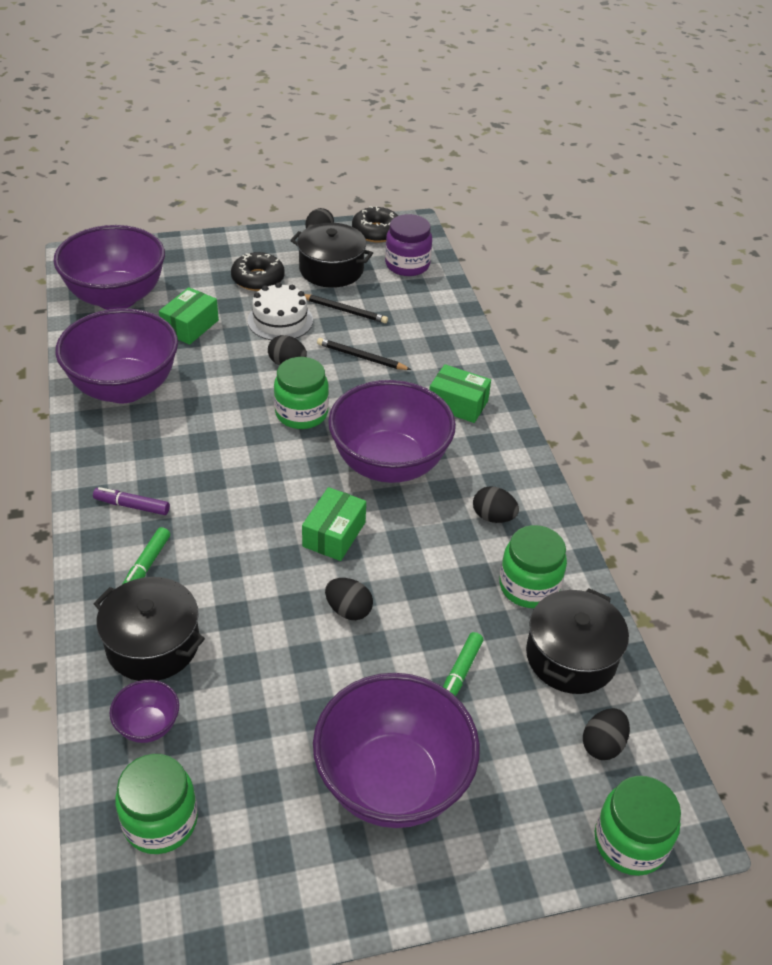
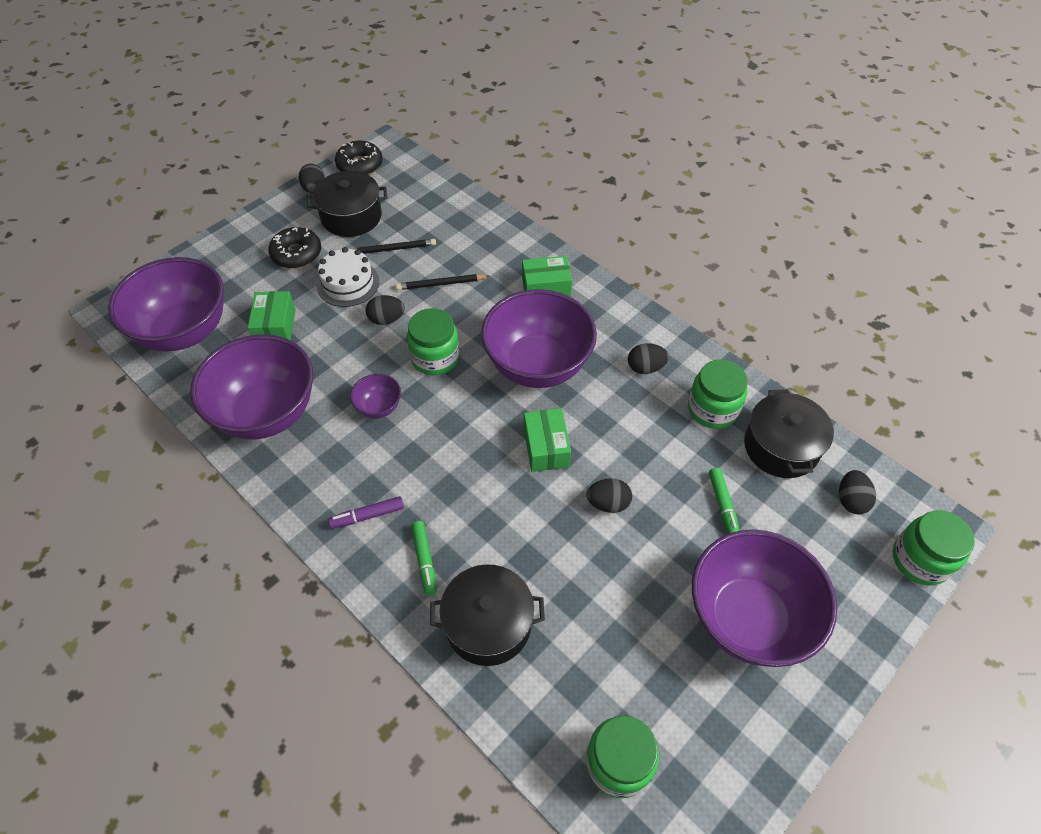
camera: 30 degrees left, 10 degrees up
(148, 725) = (543, 693): purple bowl -> purple bowl (379, 407)
(407, 265) = (409, 184): purple jar -> none

